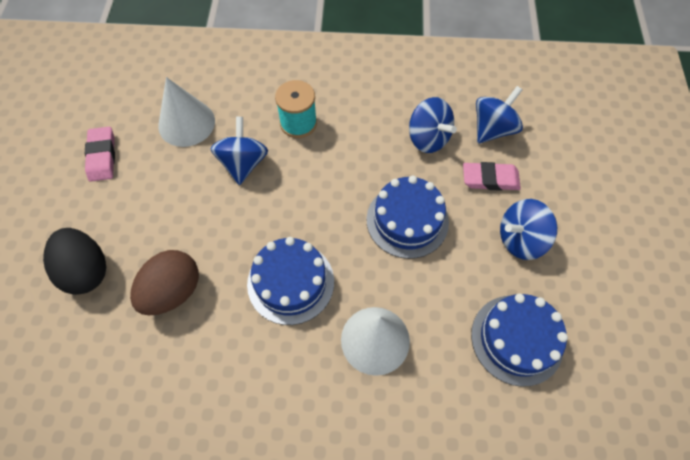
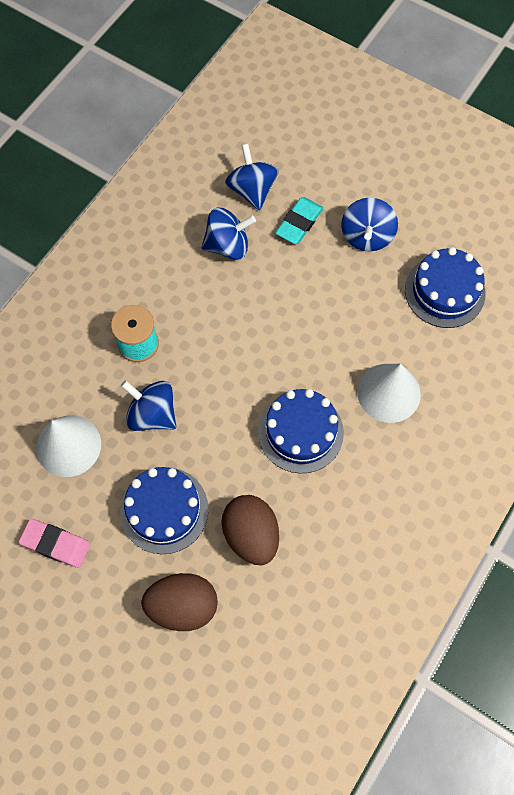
camera: 60 degrees left, 5 degrees up
(86, 270) = (183, 605): black egg -> brown egg
(407, 220) = (298, 309): blue cake -> blue cake (164, 510)
(490, 179) = (299, 223): pink eraser -> turquoise eraser

